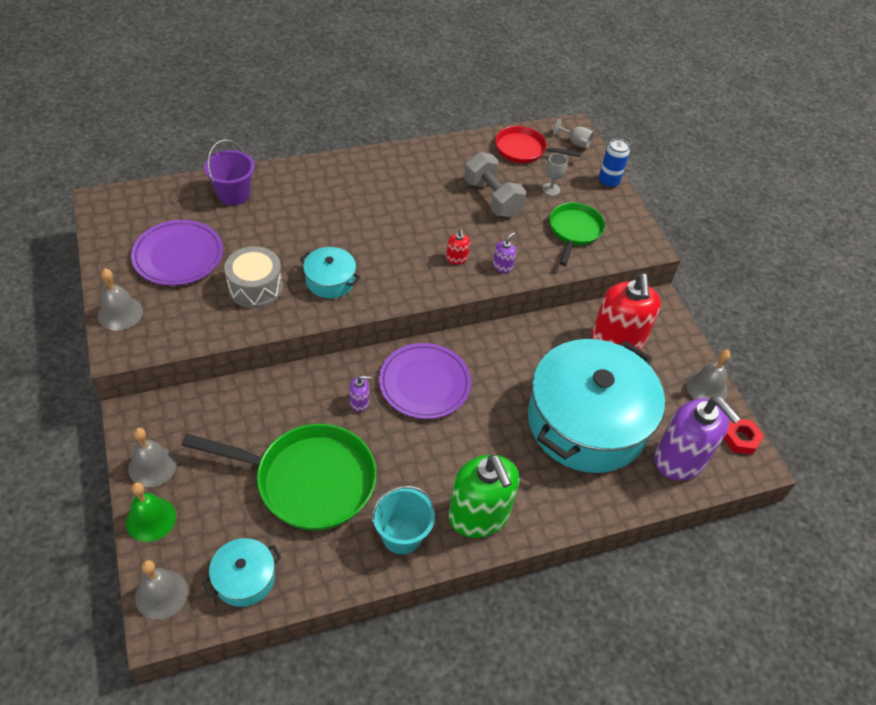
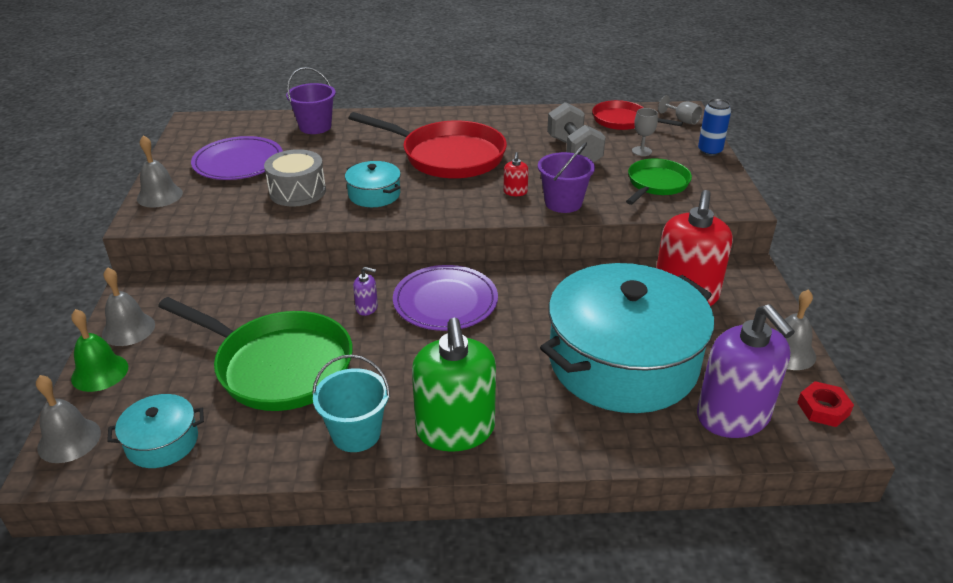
camera: 20 degrees right, 15 degrees down
(379, 219) = (447, 156): none -> red pan
(502, 266) = (563, 203): purple soap dispenser -> purple bucket

